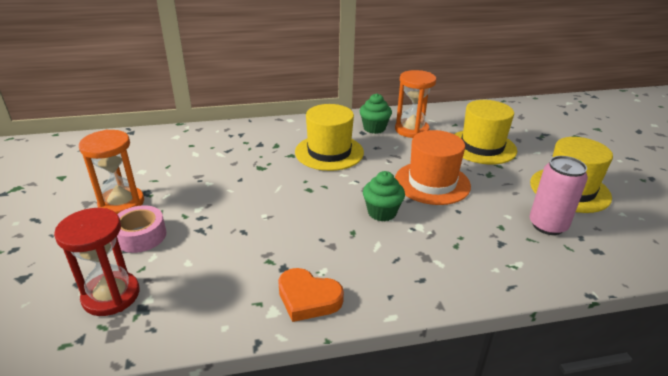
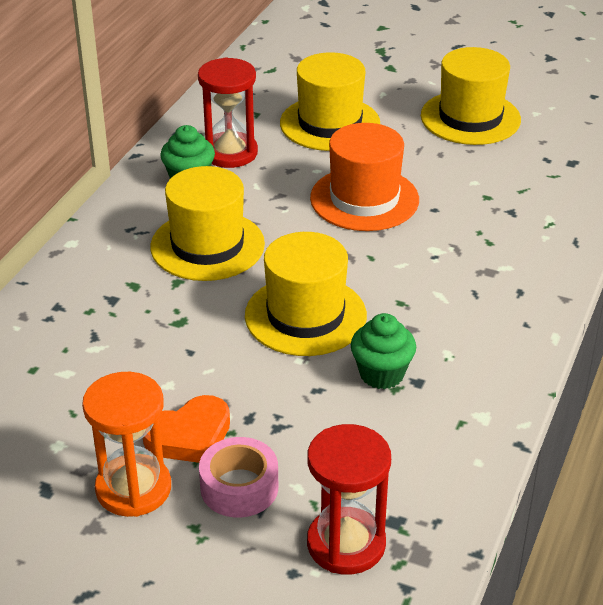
camera: 55 degrees left, 5 degrees up
(304, 203) = (305, 315): none -> yellow hat
(308, 298) = (483, 382): orange heart -> orange heart (190, 436)
(382, 212) = (385, 264): green cupcake -> green cupcake (381, 374)
(411, 130) = (230, 153): orange hourglass -> red hourglass
(547, 225) = (511, 167): pink can -> none

